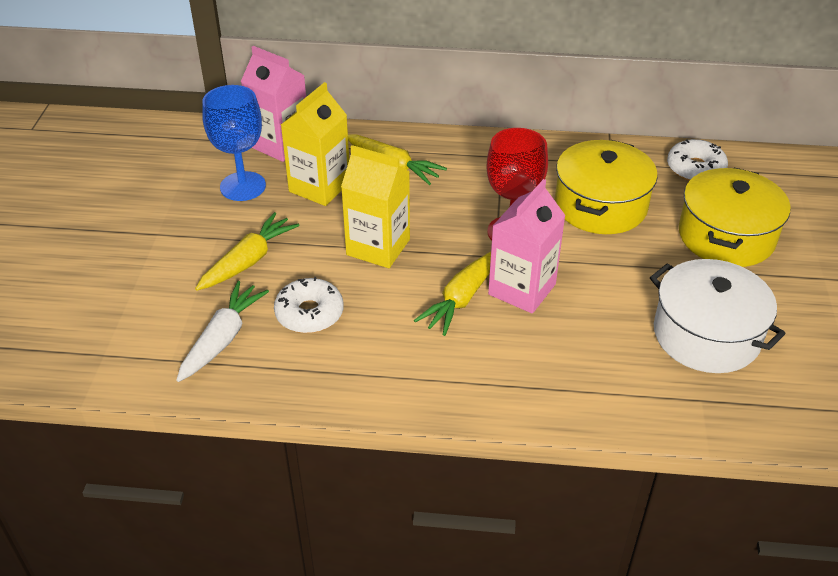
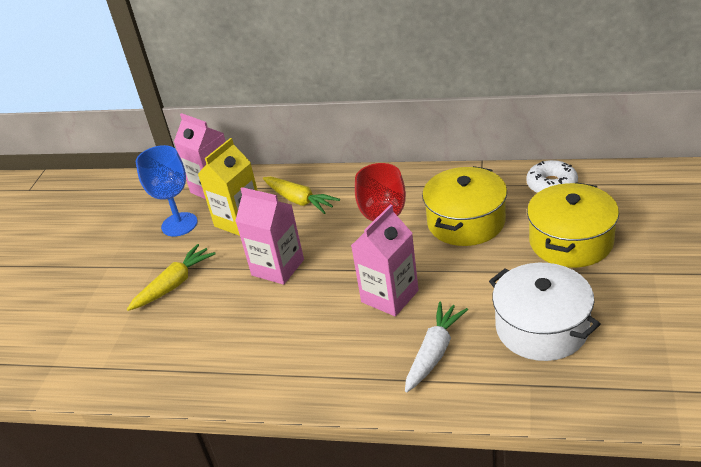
camera: 10 degrees right, 5 degrees down
(223, 338) = (144, 348): white carrot -> white carrot (434, 352)
(309, 313) = (215, 325): white donut -> none
(378, 247) = (277, 267): yellow carton -> pink carton
(462, 298) = (339, 306): yellow carrot -> none

